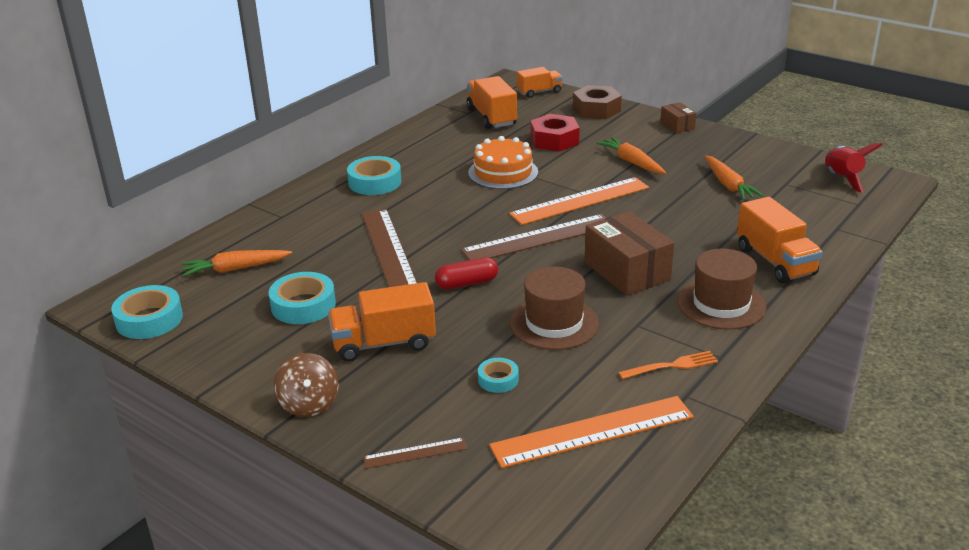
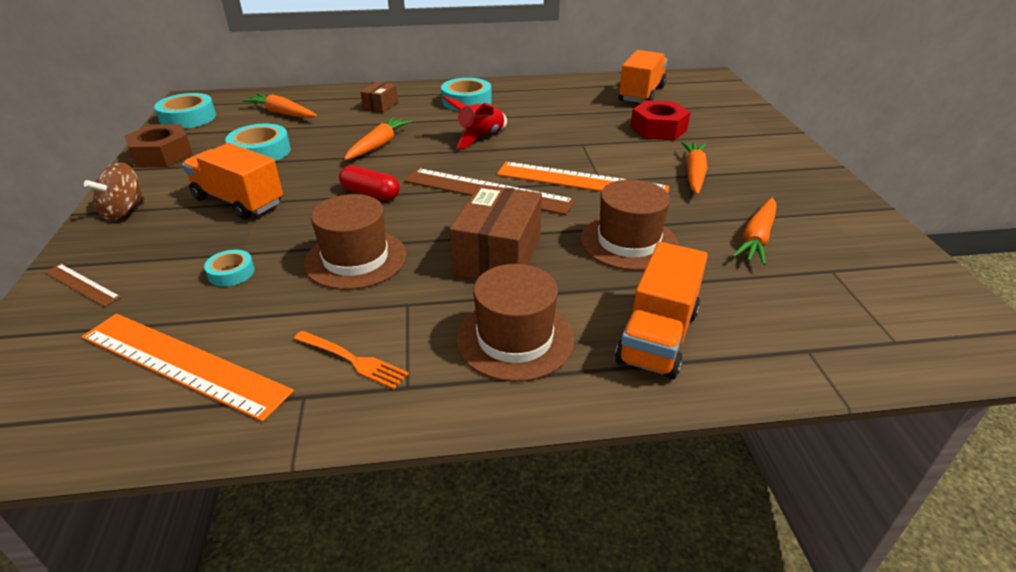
camera: 45 degrees right, 5 degrees up
(388, 249) = (378, 145): brown ruler -> orange carrot
(503, 172) = (566, 133): orange cake -> none
(539, 92) = (720, 91): orange truck -> none
(596, 109) = (747, 122): brown nut -> brown nut (162, 155)
(675, 223) = (628, 242): none -> brown hat
(677, 125) = (806, 165): brown box -> brown box (380, 105)
(842, 178) = (925, 303): red rocket -> red rocket (481, 137)

